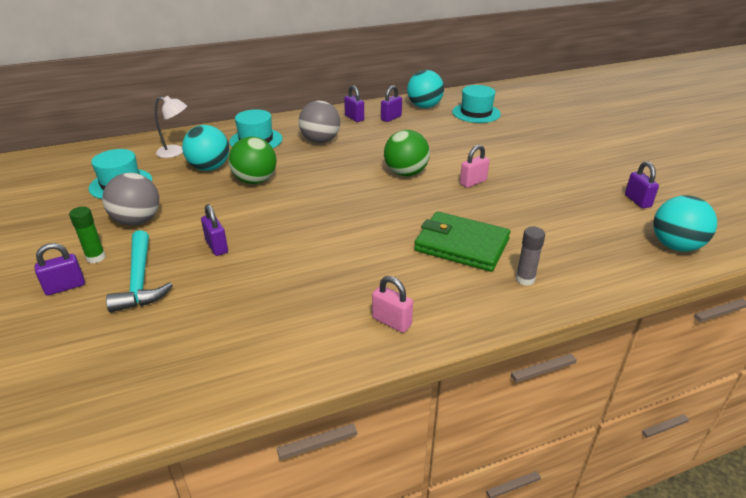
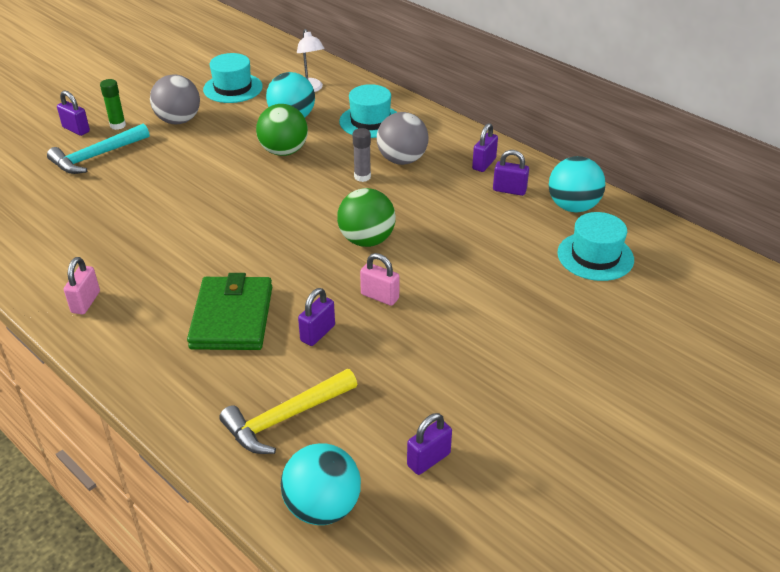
camera: 65 degrees right, 5 degrees up
(217, 247) = (158, 173): purple padlock -> purple padlock (317, 333)
(525, 279) = (186, 377): grey glue stick -> grey glue stick (362, 177)
(586, 243) = (285, 418): none -> yellow hammer

